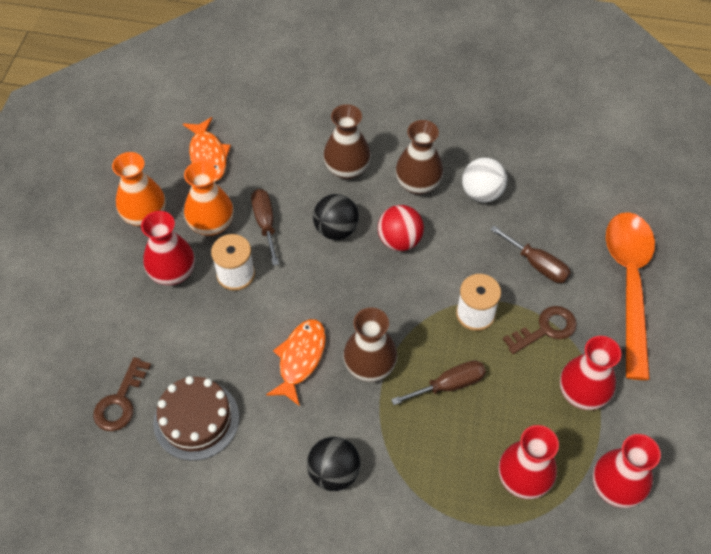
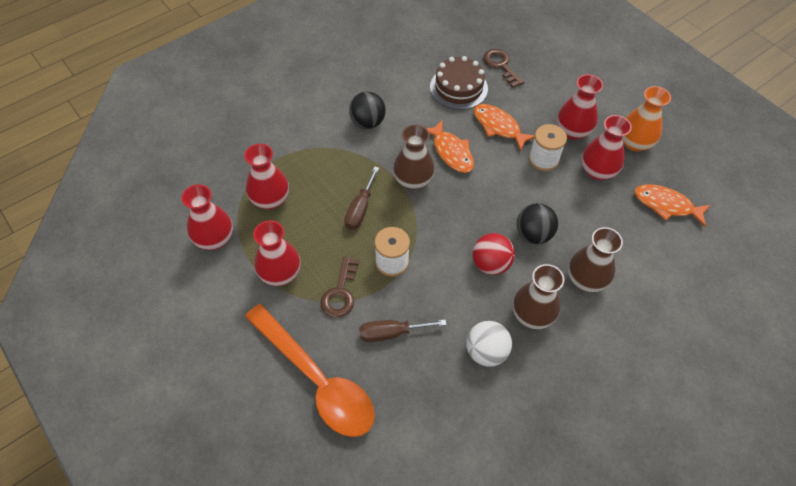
camera: 130 degrees right, 0 degrees up
(211, 224) = (597, 171): orange vase -> red vase
(224, 340) = (499, 126): none -> orange fish
(265, 223) = (573, 199): brown screwdriver -> none

